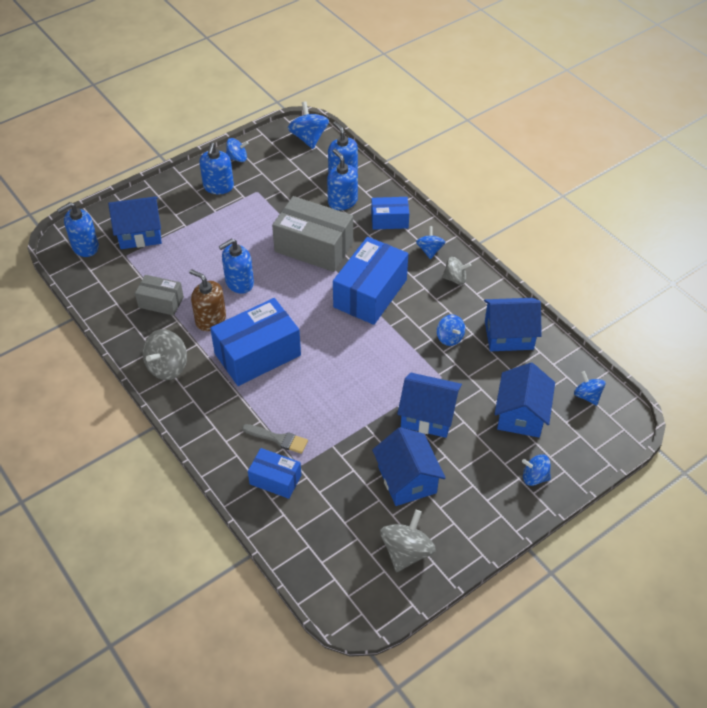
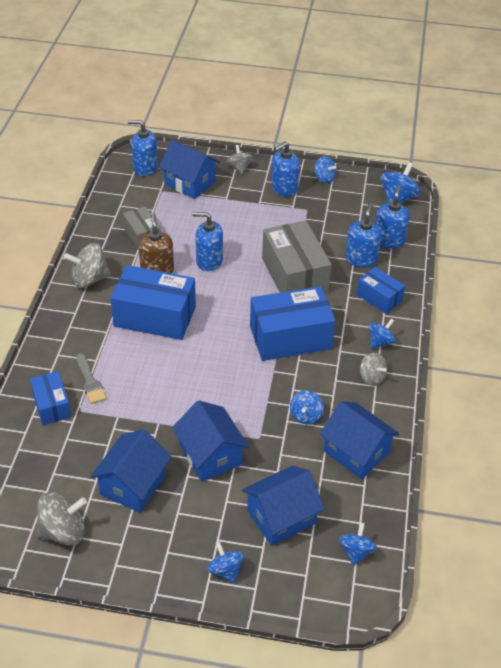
camera: 45 degrees right, 5 degrees down
(162, 194) = (239, 168): none -> grey spinning top

